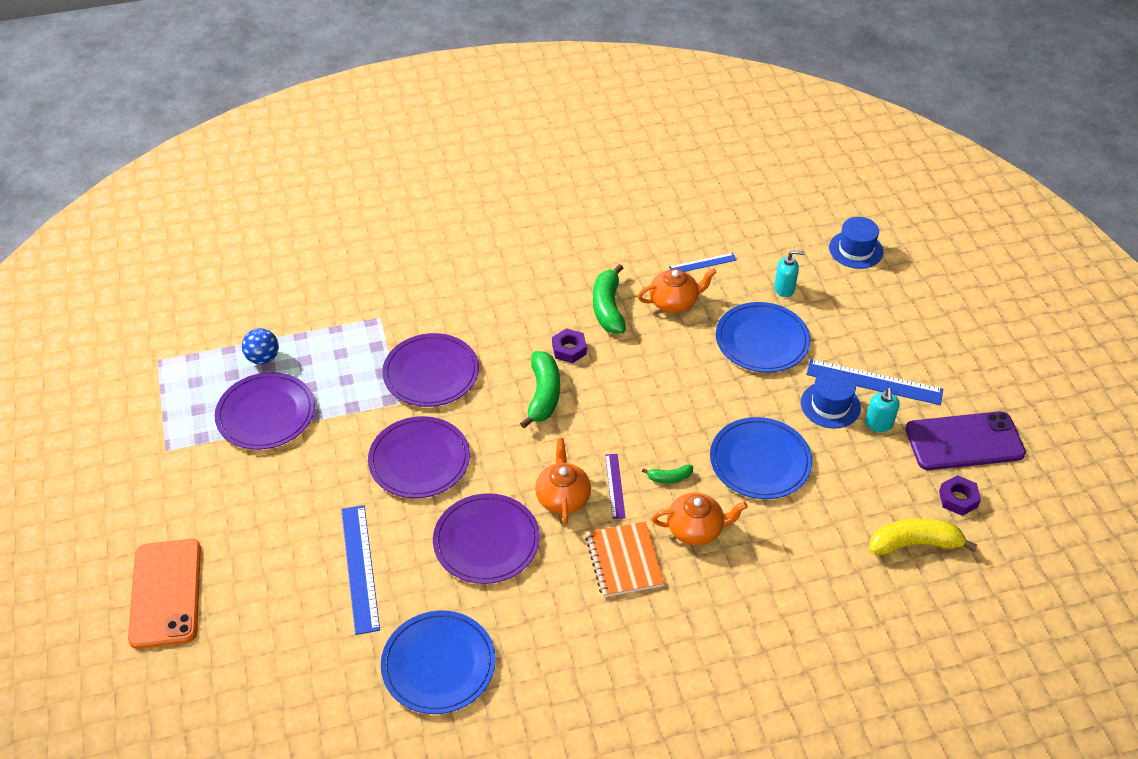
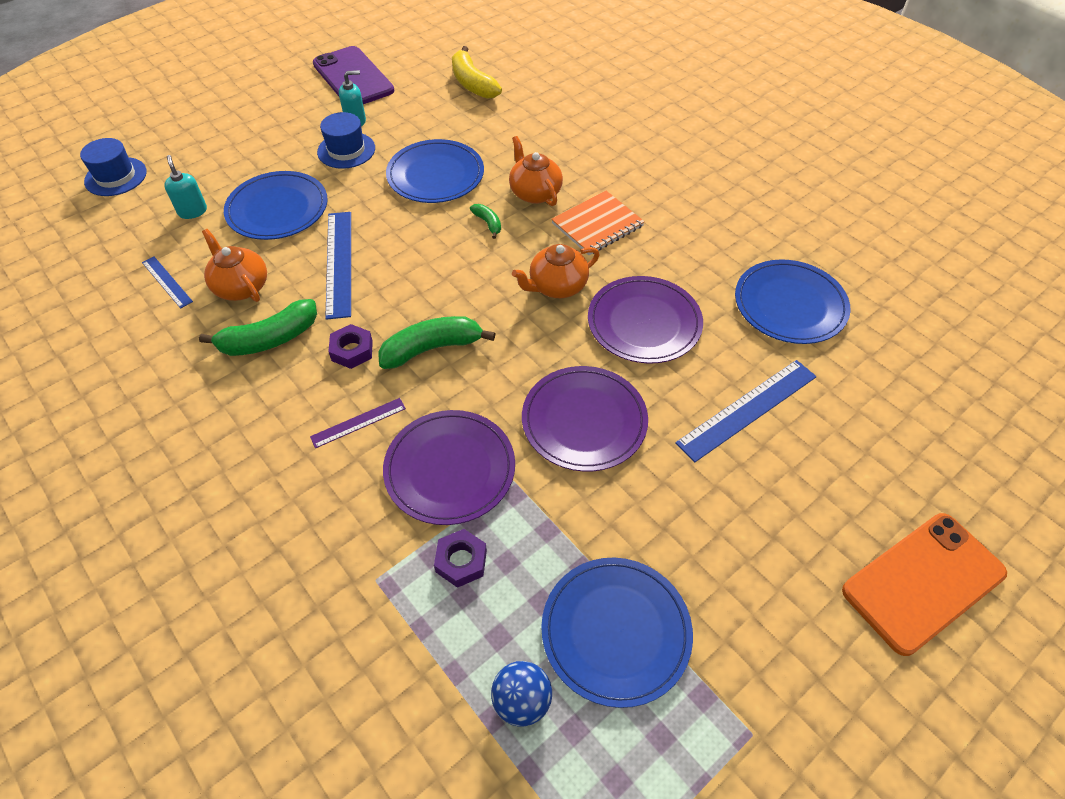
camera: 115 degrees left, 5 degrees up
(266, 414) = (616, 631): purple plate -> blue plate
(615, 486) = (520, 255): purple ruler -> purple ruler (358, 422)
(874, 382) = (305, 132): blue ruler -> blue ruler (339, 263)
(958, 499) = (415, 72): purple nut -> purple nut (461, 561)

